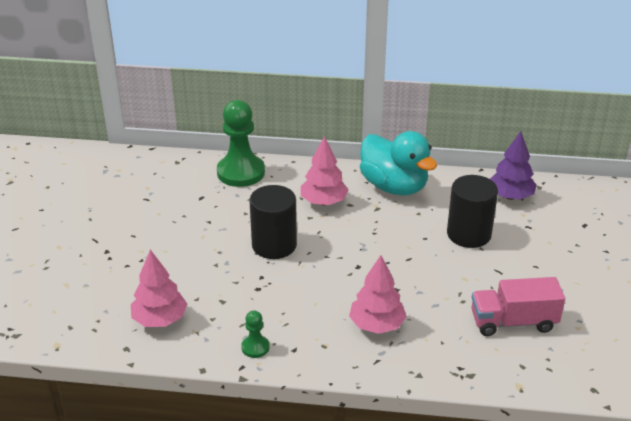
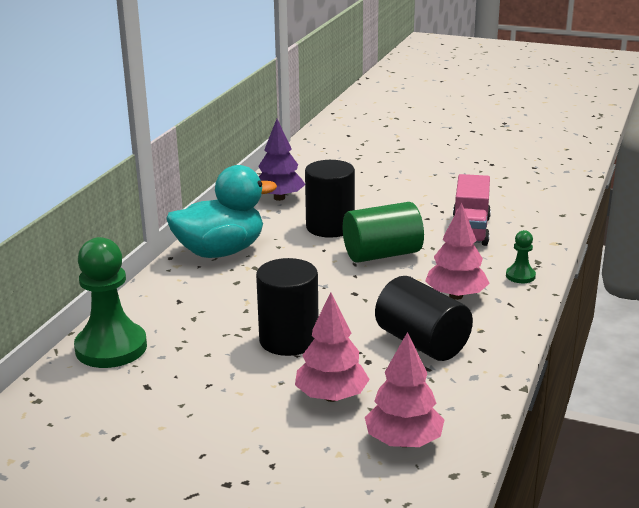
camera: 75 degrees left, 10 degrees down
(255, 347) = (474, 373): green pawn -> green pawn (520, 276)
(292, 313) = (422, 343): none -> black cylinder
(323, 202) = (220, 297): pink tree -> pink tree (331, 396)
(433, 272) = (382, 254): none -> green cylinder

